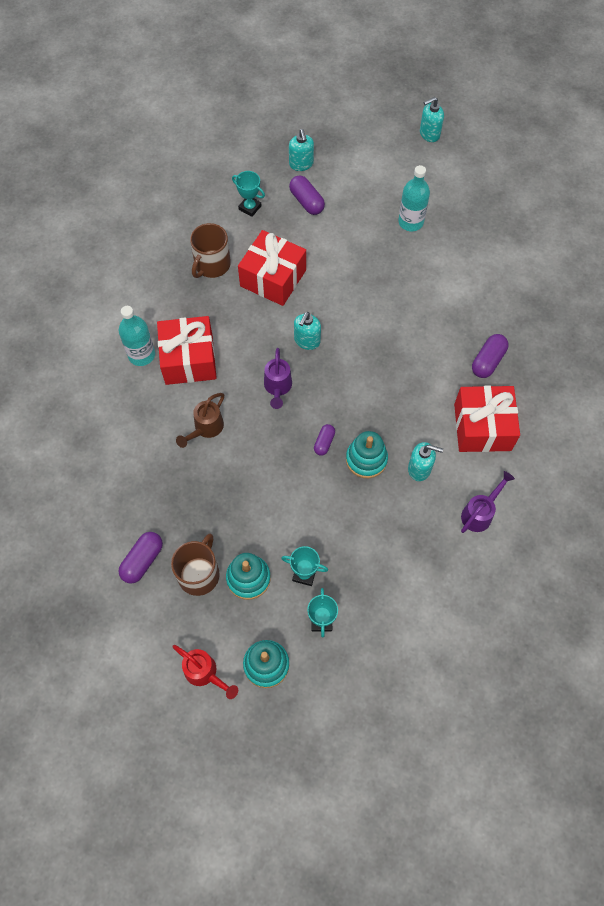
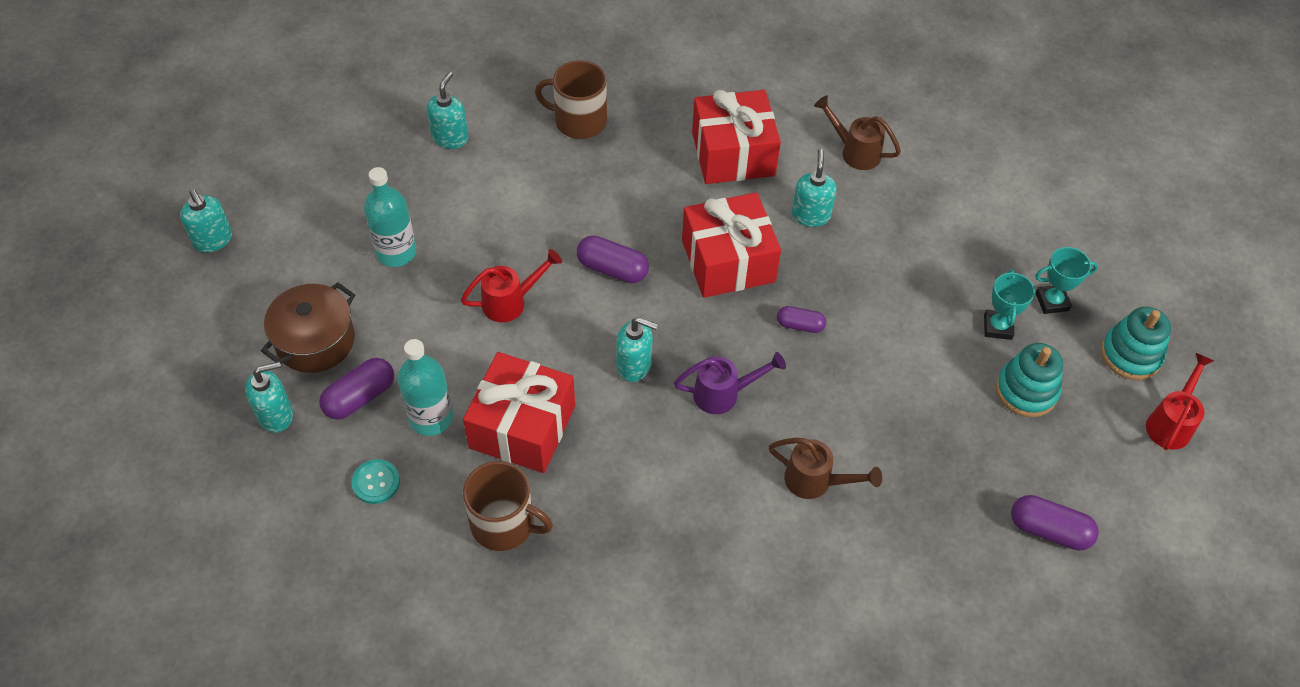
camera: 100 degrees left, 10 degrees down
(141, 355) = (702, 603): turquoise bottle -> turquoise bottle (431, 418)
(189, 359) = (698, 527): red gift -> red gift (728, 261)
(199, 574) = (1042, 452): brown mug -> brown mug (579, 121)
(250, 207) = (376, 482): turquoise trophy -> turquoise button
(349, 182) = (315, 341): none -> brown pot
(365, 279) = (511, 302): none -> red watering can
(366, 459) = (812, 274): turquoise stacking toy -> none
(480, 513) = (854, 151): purple watering can -> brown watering can
(487, 361) = (631, 152): purple capsule -> purple capsule (612, 269)
(506, 255) = (450, 138): none -> turquoise soap dispenser

